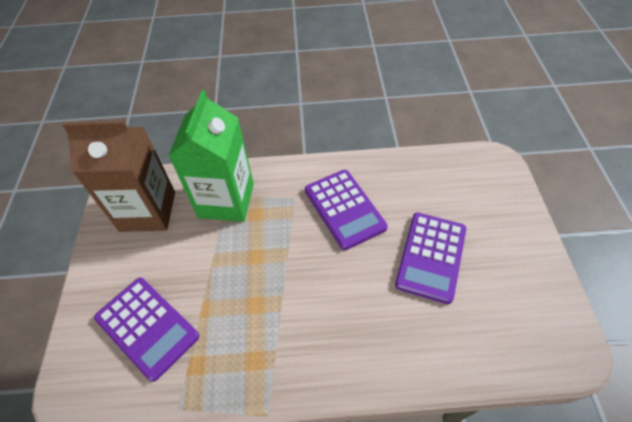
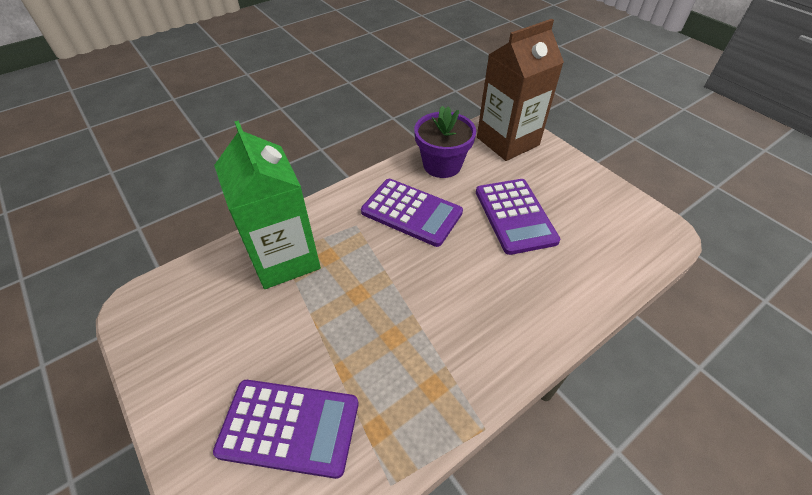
camera: 35 degrees left, 5 degrees down
(148, 211) = (196, 311): brown carton -> brown carton (507, 141)
(403, 177) = (442, 165): none -> purple flower pot

